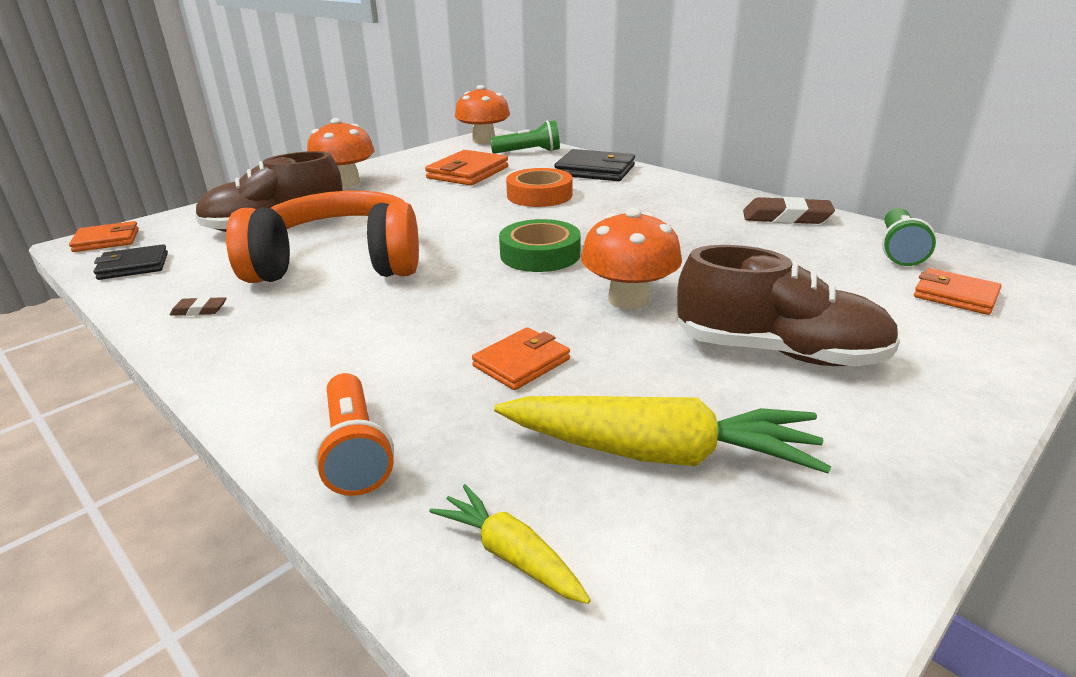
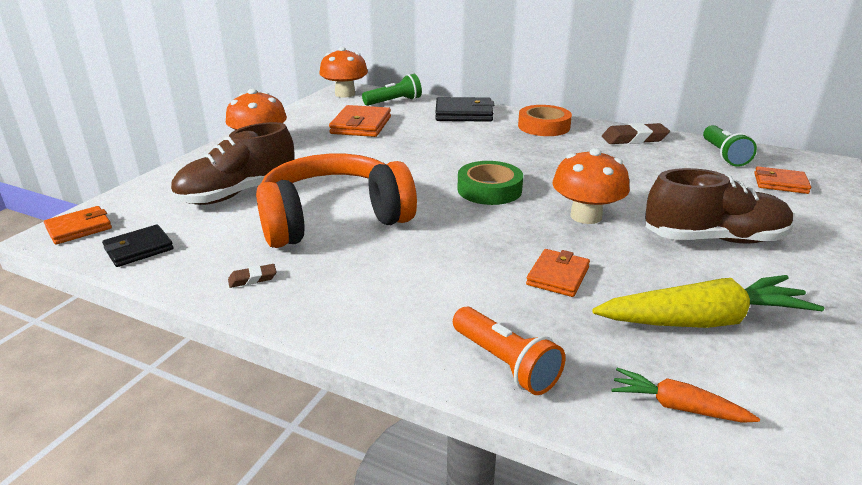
camera: 20 degrees left, 0 degrees up
(511, 554) = (677, 406): yellow carrot -> orange carrot
(539, 195) = (440, 139): orange tape -> orange tape (544, 126)

